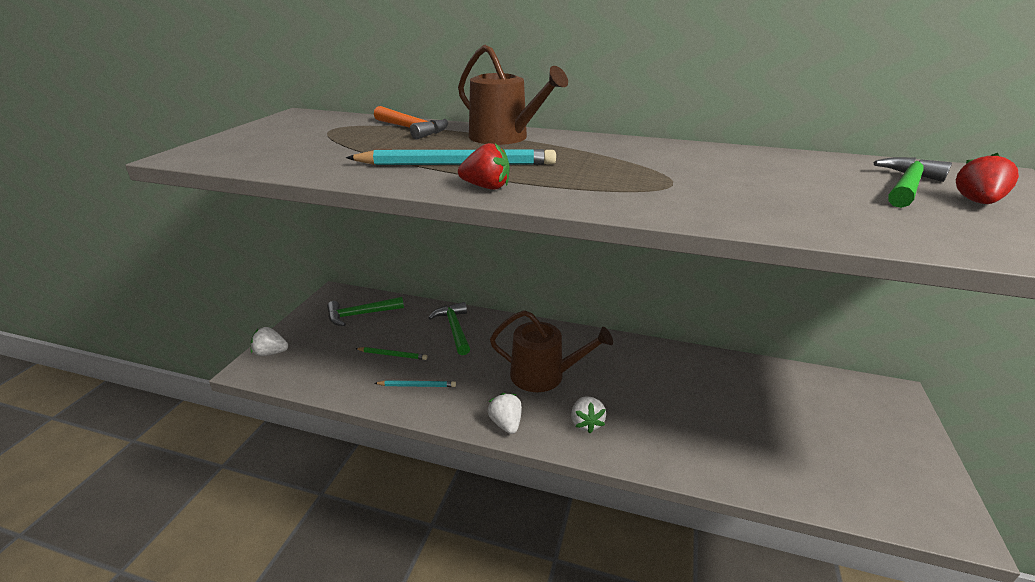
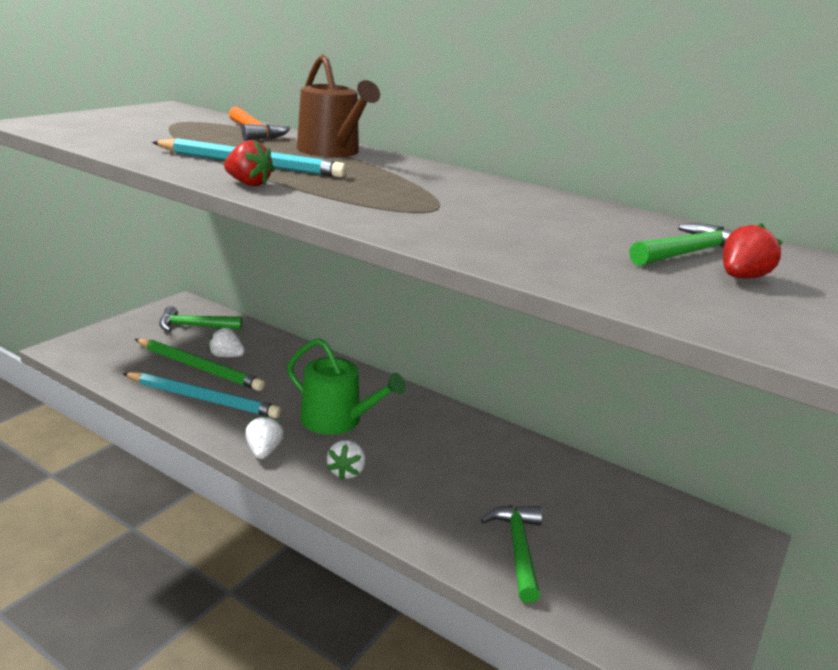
camera: 15 degrees right, 5 degrees down
(271, 353) = (88, 340): white strawberry -> white strawberry (227, 356)
(392, 355) = (198, 367): green pencil -> green pencil, size x2.02
(417, 386) = (202, 399): turquoise pencil -> turquoise pencil, size x2.02
(454, 329) = (278, 359): green hammer -> green hammer (518, 549)
(544, 375) = (337, 420): brown watering can -> green watering can

